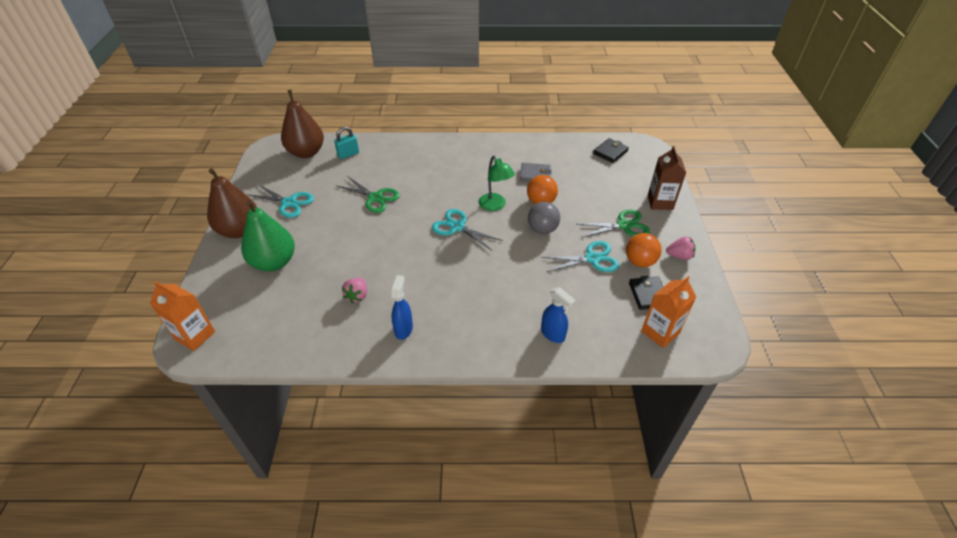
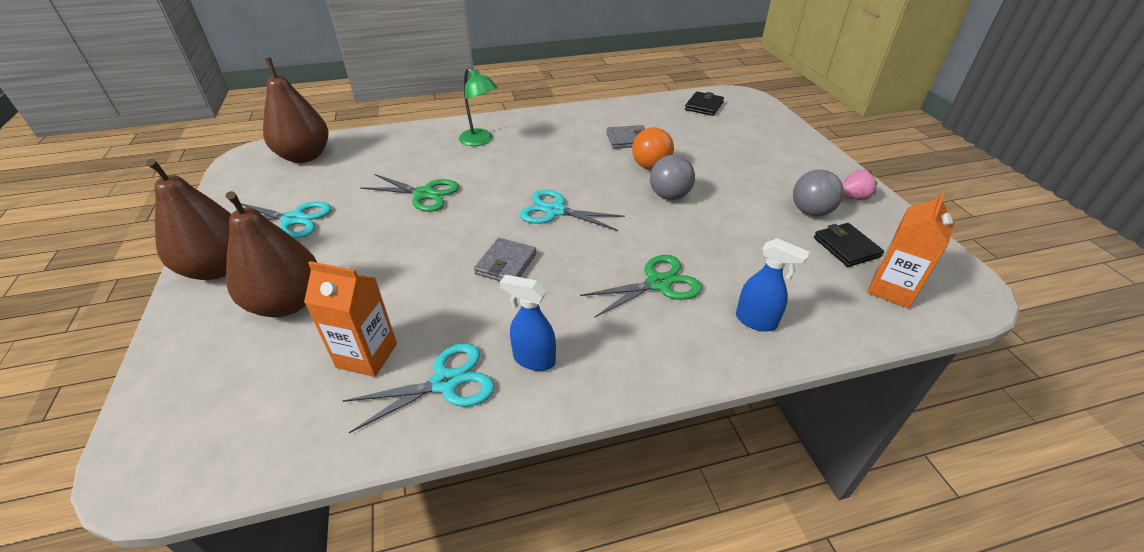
camera: 15 degrees left, 5 degrees down
(195, 335) = (159, 450): orange carton -> orange carton (367, 355)
(274, 262) = (287, 303): green pear -> brown pear
(348, 154) = (367, 150): turquoise padlock -> none
(357, 296) = (441, 326): pink strawberry -> none
(403, 329) = (533, 359): blue spray bottle -> blue spray bottle turned 60 degrees counterclockwise
(410, 261) = (506, 264): none -> grey wallet
(495, 206) = (594, 179): green lamp -> green lamp (480, 141)
(592, 259) = (751, 218): turquoise scissors -> turquoise scissors (445, 383)
(624, 225) = (766, 176): green scissors -> green scissors (658, 283)
(639, 261) = (811, 212): orange ball -> grey ball
(660, 202) = (792, 146): brown carton -> none

